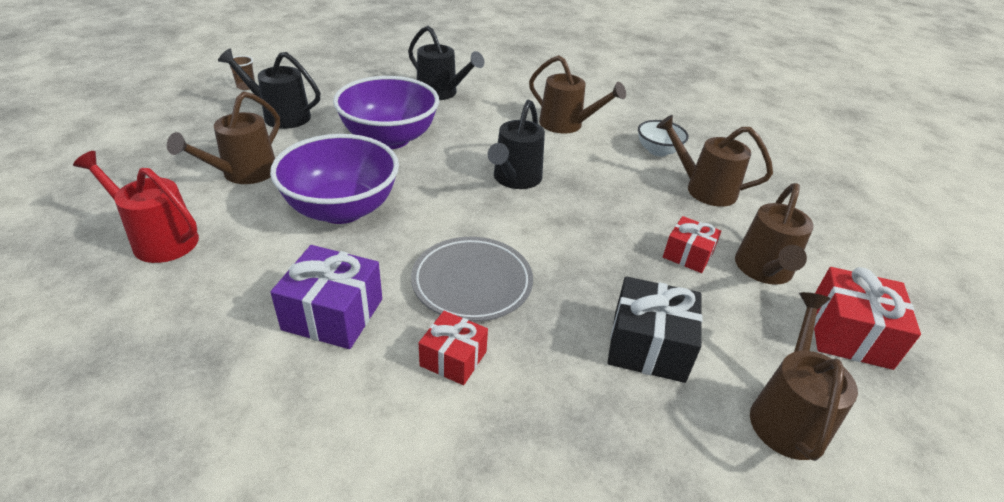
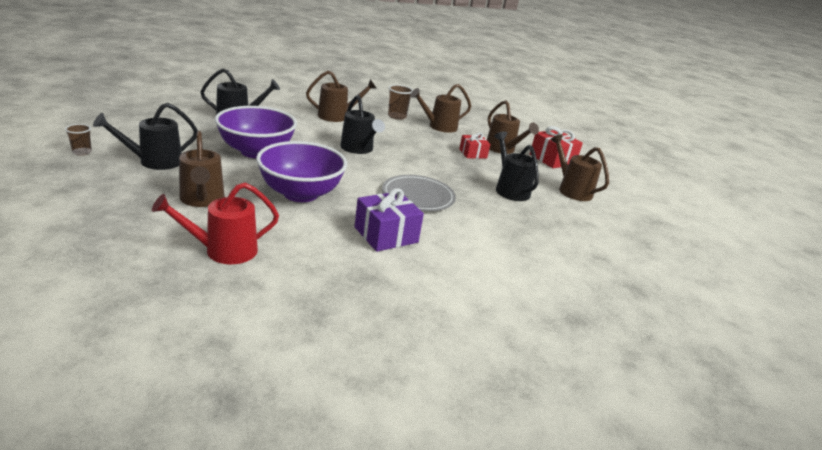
camera: 50 degrees left, 10 degrees down
(453, 358) = (460, 225): red gift -> none
(648, 346) = (509, 189): black gift -> black watering can
(658, 151) = (397, 116): white bowl -> brown cup

